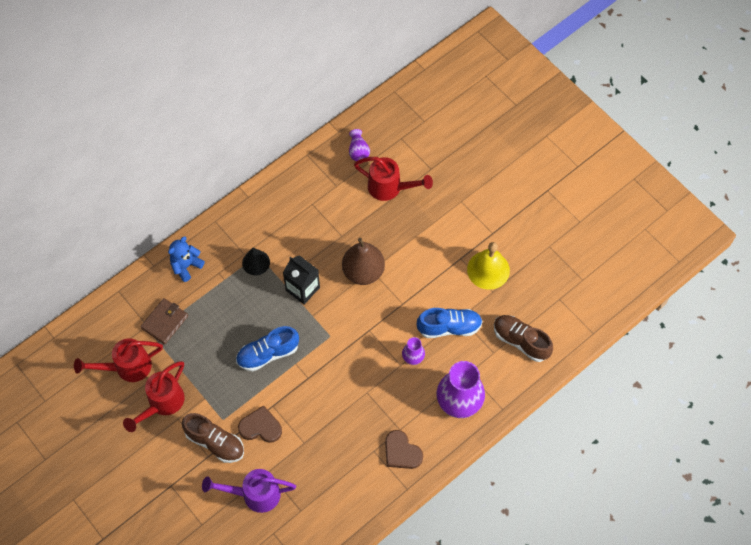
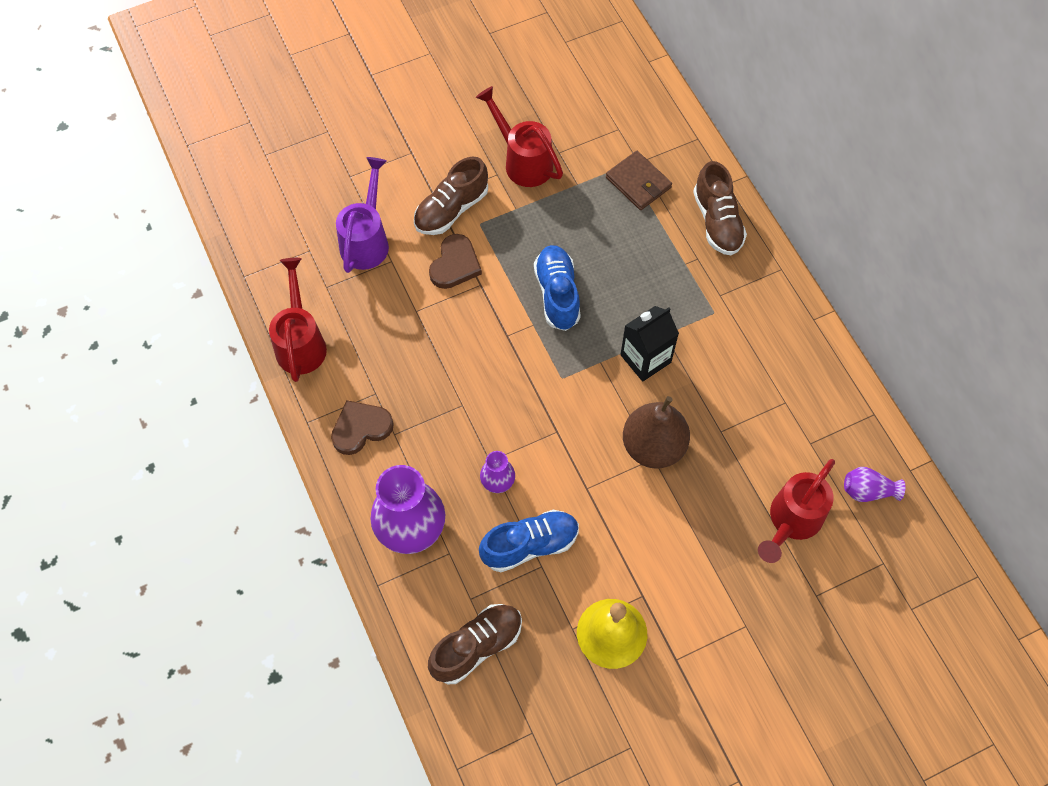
camera: 105 degrees right, 0 degrees up
(127, 367) = (585, 131): red watering can -> red watering can (301, 342)
(186, 266) = (717, 221): blue teddy bear -> brown shoe
(256, 262) = (702, 307): black cone -> none
(449, 327) = (530, 545): blue shoe -> blue shoe turned 120 degrees counterclockwise

